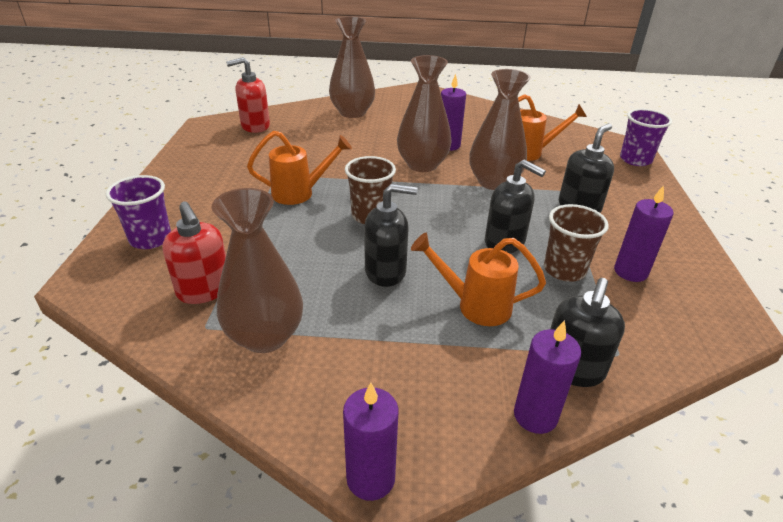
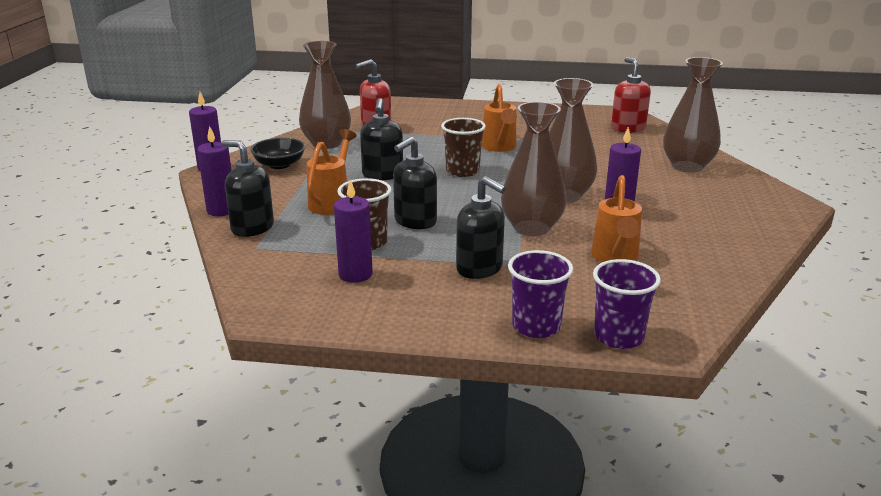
camera: 95 degrees right, 10 degrees down
(150, 239) = (435, 111): purple cup -> purple cup (536, 326)
(355, 379) = (279, 165): none -> black bowl

